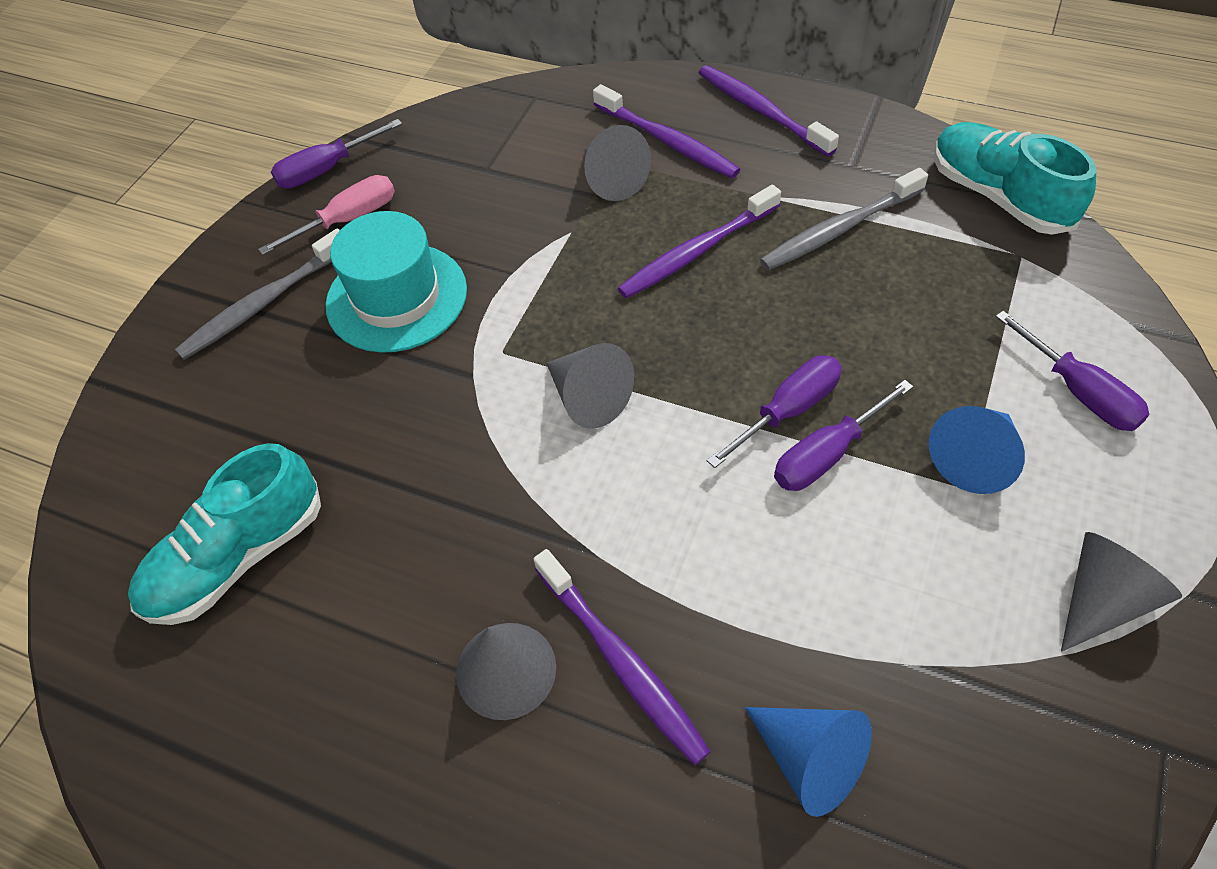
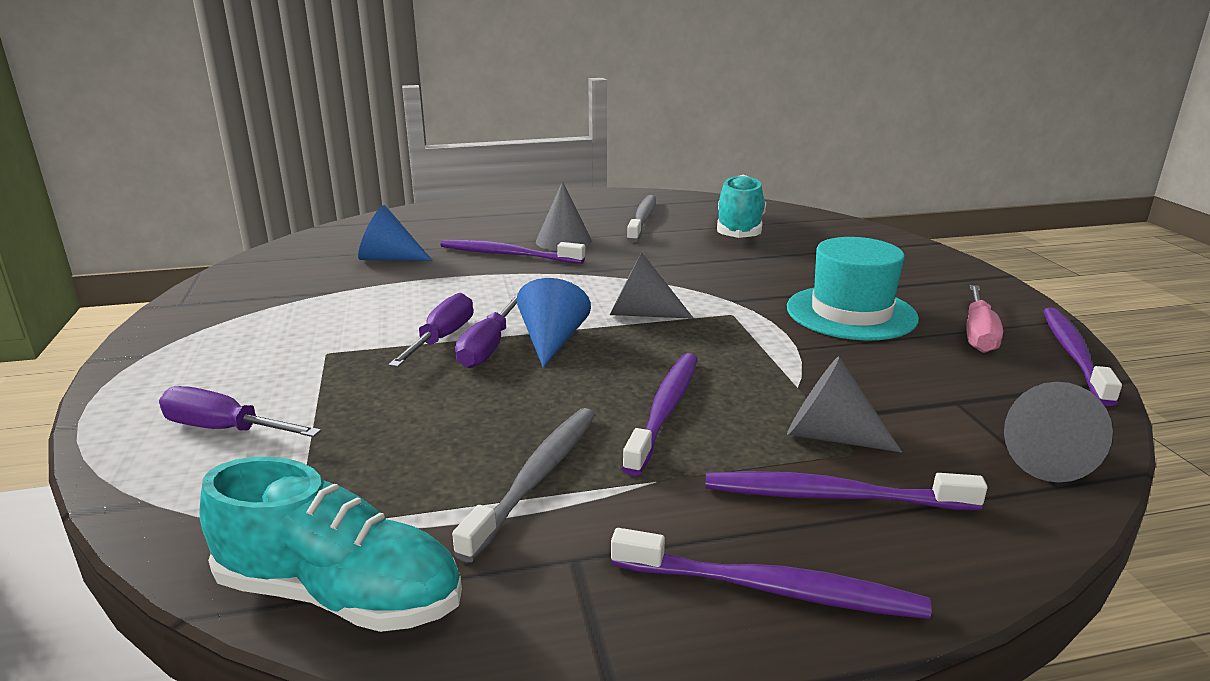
camera: 140 degrees right, 30 degrees down
(263, 303) = (926, 286): grey toothbrush -> grey toothbrush (642, 219)
(327, 169) = (1073, 354): purple screwdriver -> purple toothbrush
(975, 458) = (321, 367): blue cone -> blue cone (552, 341)
(1102, 600) = (215, 336): grey cone -> grey cone (1040, 457)

